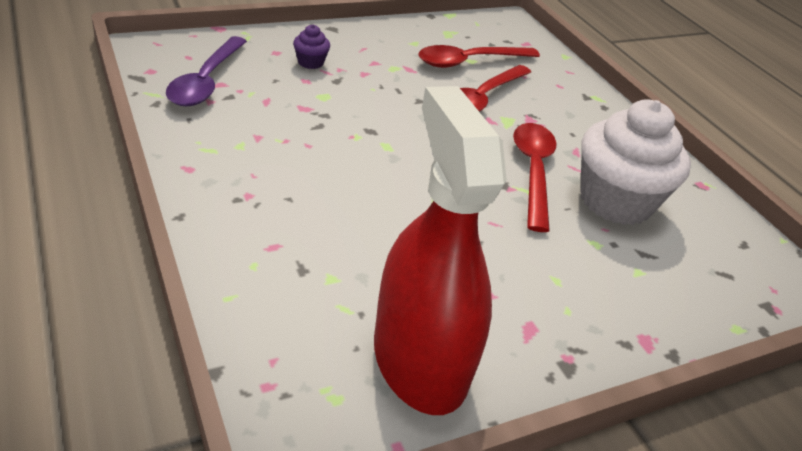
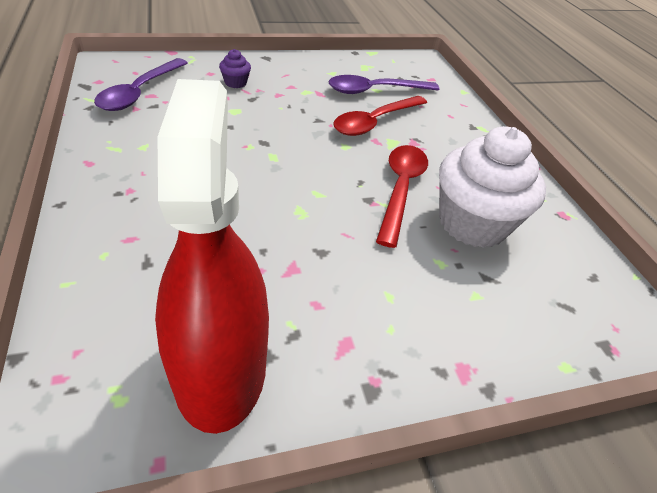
camera: 10 degrees right, 5 degrees up
(469, 61) = (374, 90): red spoon -> purple spoon

